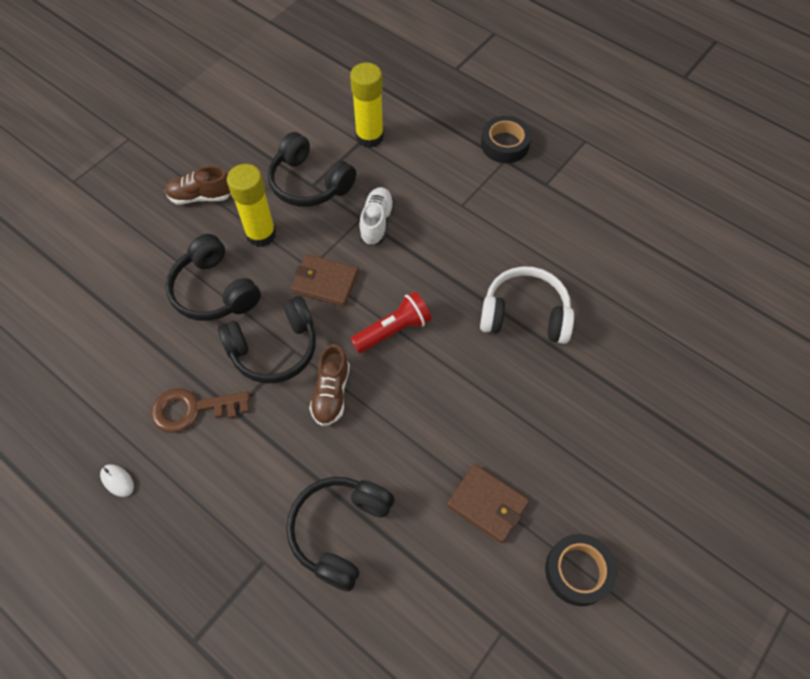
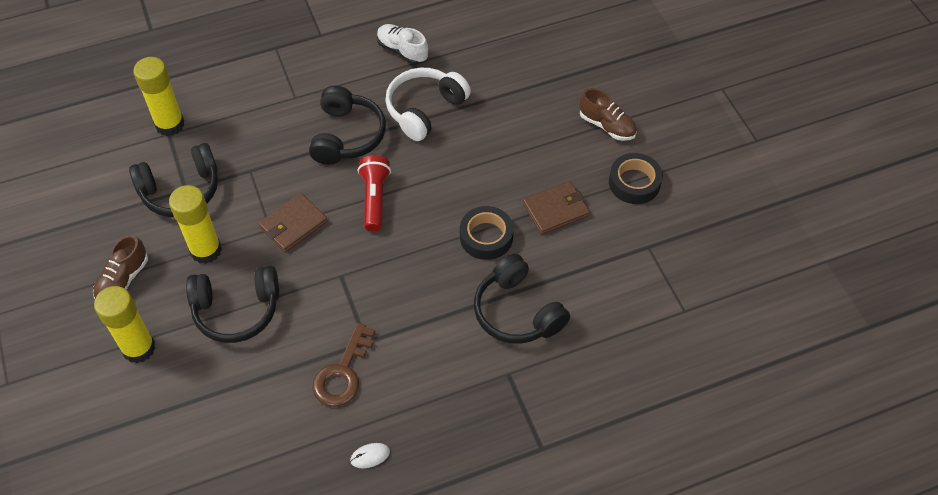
camera: 60 degrees left, 5 degrees down
(143, 244) = (139, 348): none -> yellow glue stick
(274, 348) = (329, 289): black headphones -> black headphones (347, 136)
(331, 393) = (399, 266): brown shoe -> brown shoe (607, 126)
(376, 222) = (263, 162): white shoe -> white shoe (402, 51)
(505, 144) = (260, 39): black tape -> black tape (486, 237)

